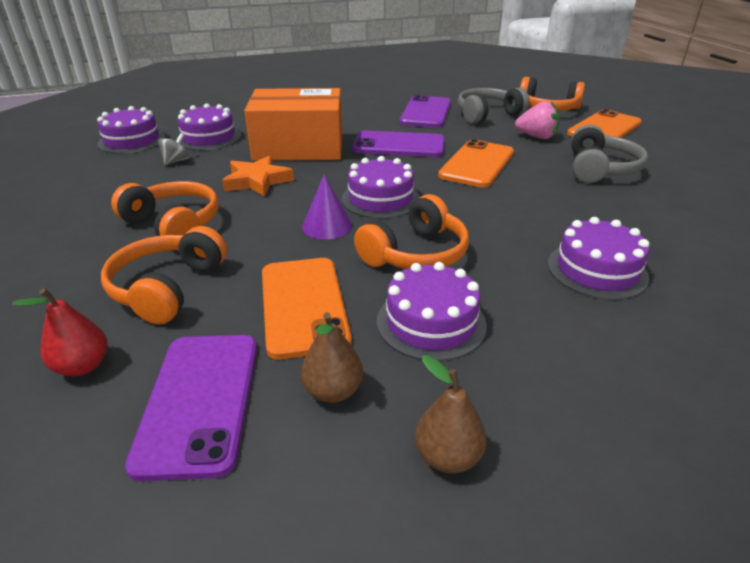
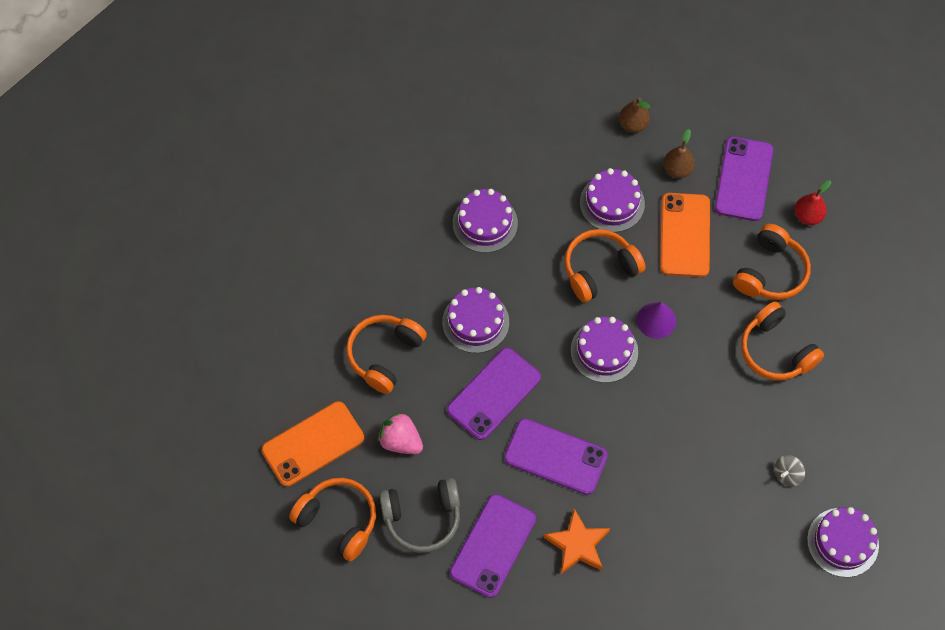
camera: 165 degrees left, 30 degrees up
(208, 138) = (758, 530): purple cake -> purple cake (475, 322)
(257, 181) = (707, 411): orange star -> orange star (577, 544)
(299, 147) = (661, 477): orange box -> none
(477, 164) = (494, 394): orange phone -> purple phone
(600, 169) = (384, 355): grey headphones -> orange headphones

